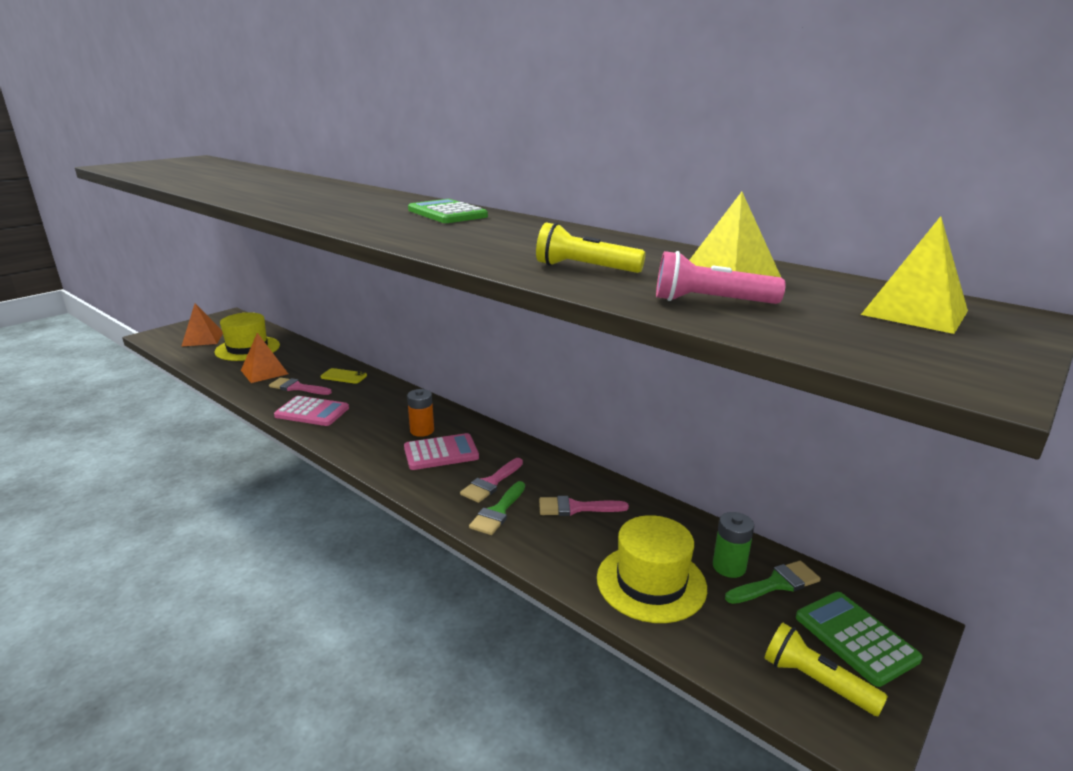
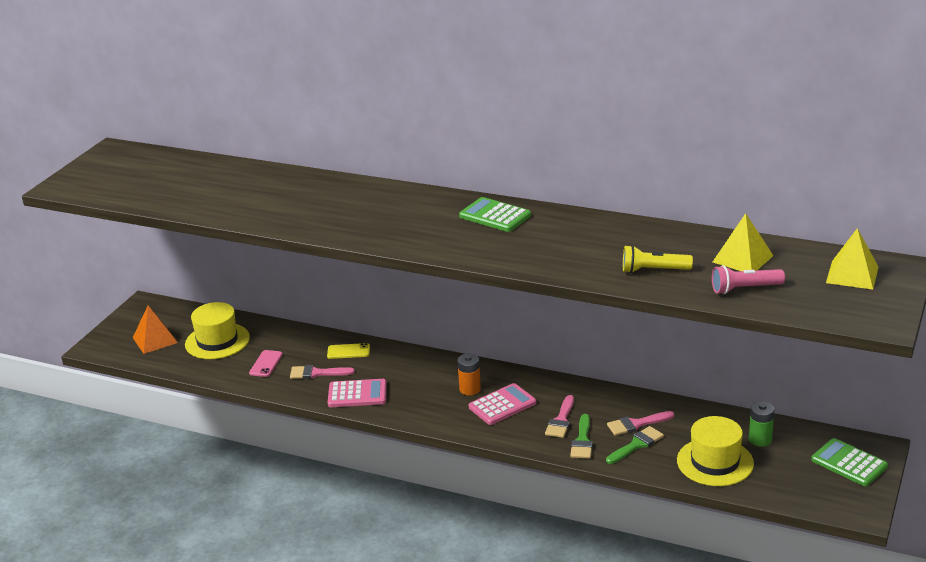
camera: 15 degrees left, 5 degrees up
(264, 372) = (266, 364): orange pyramid -> pink phone
(776, 583) = (793, 443): green brush -> green brush (636, 444)
(816, 682) = (832, 492): yellow flashlight -> none

